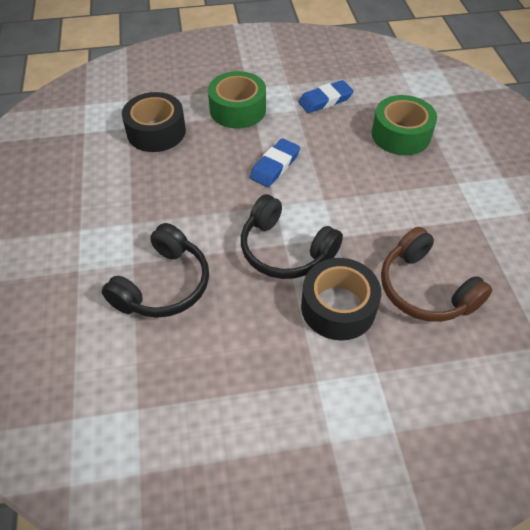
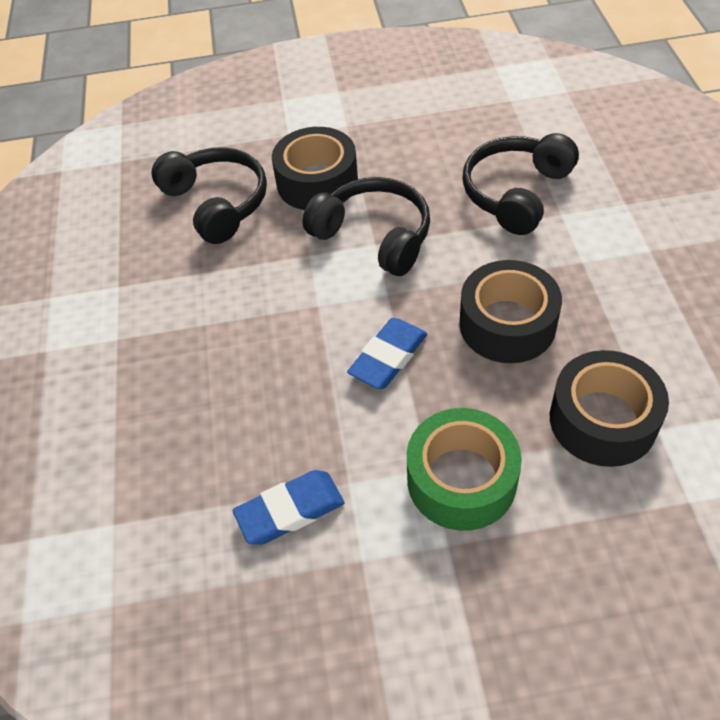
camera: 175 degrees left, 0 degrees up
(196, 182) = (507, 324): none -> black tape
(400, 135) = (171, 426): green tape -> none
(425, 289) = (217, 203): brown headphones -> black headphones

